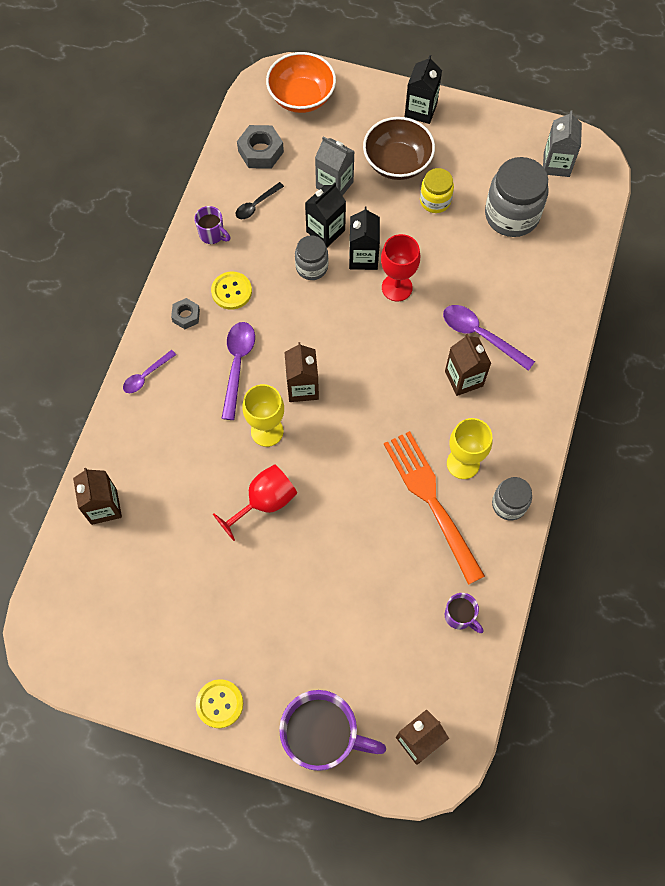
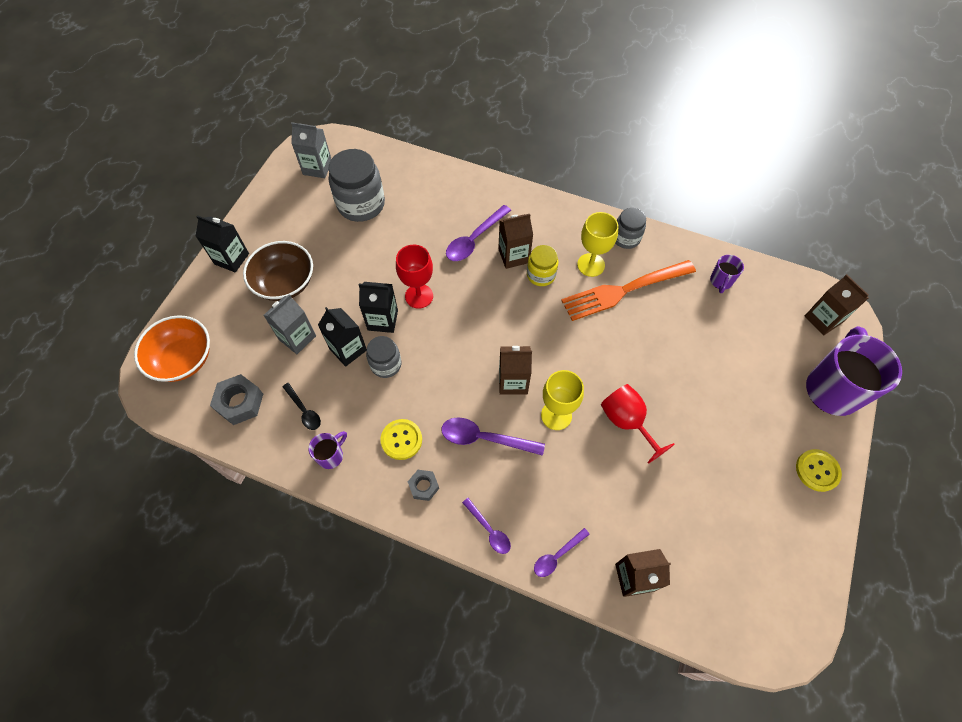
camera: 85 degrees left, 5 degrees down
(123, 437) = (557, 555): none -> purple spoon
(435, 201) = (334, 258): yellow jar -> yellow jar (541, 275)
(459, 616) = (721, 281): purple mug -> purple mug turned 150 degrees clockwise

